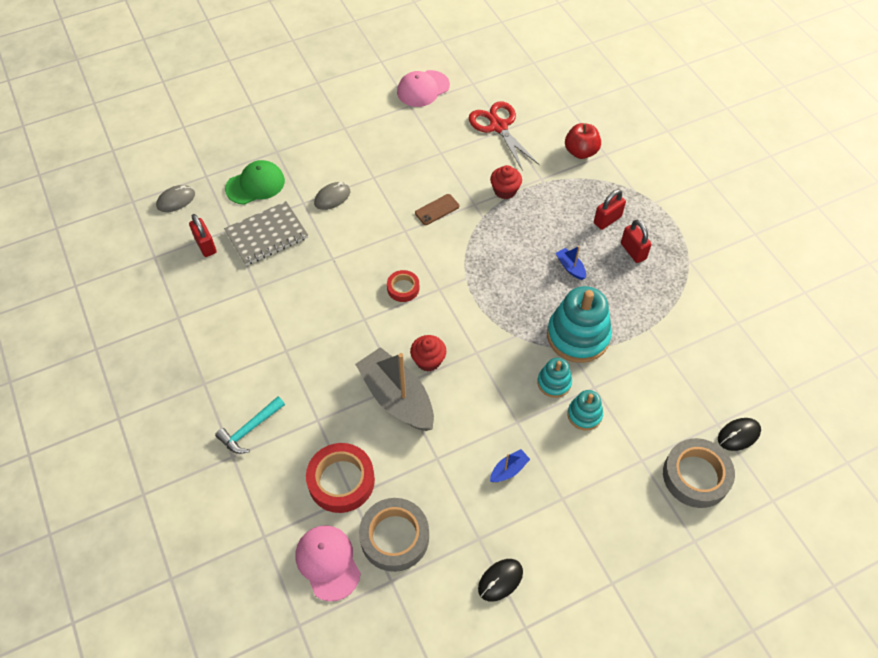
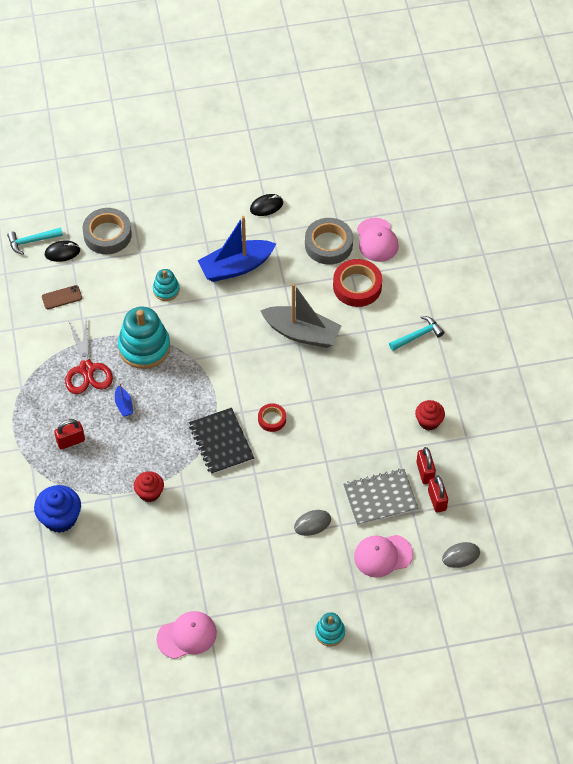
camera: 165 degrees left, 0 degrees up
(255, 185) = (383, 555): green cap -> pink cap
(397, 398) = (302, 333): grey boat -> grey boat turned 45 degrees counterclockwise
(428, 360) = (269, 355): red cupcake -> red cupcake (429, 421)
(437, 209) = (219, 487): brown phone -> brown phone (62, 297)
(450, 252) = (221, 442): none -> black notebook
(498, 127) = (127, 567): red scissors -> red scissors (87, 369)
(509, 470) = (236, 267): blue boat -> blue boat, size x2.34
(554, 383) = (178, 317): turquoise stacking toy -> turquoise stacking toy (330, 632)
(580, 152) = (60, 518): red apple -> blue cupcake
(633, 251) = (63, 407): red padlock -> red padlock (425, 472)
(785, 441) = (32, 241): none -> turquoise hammer

